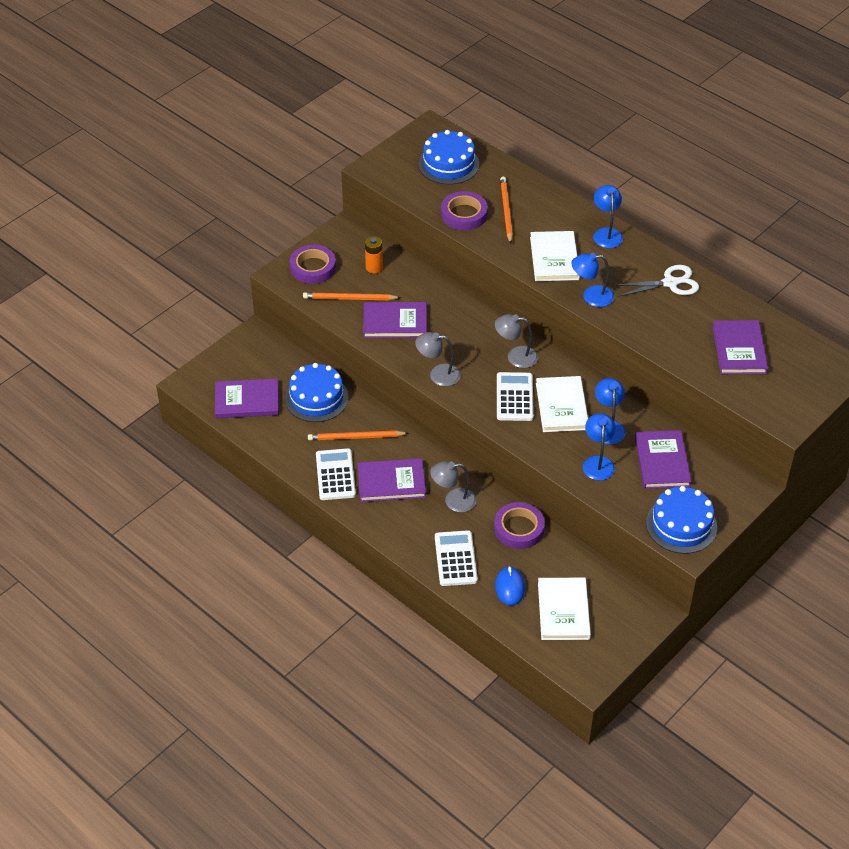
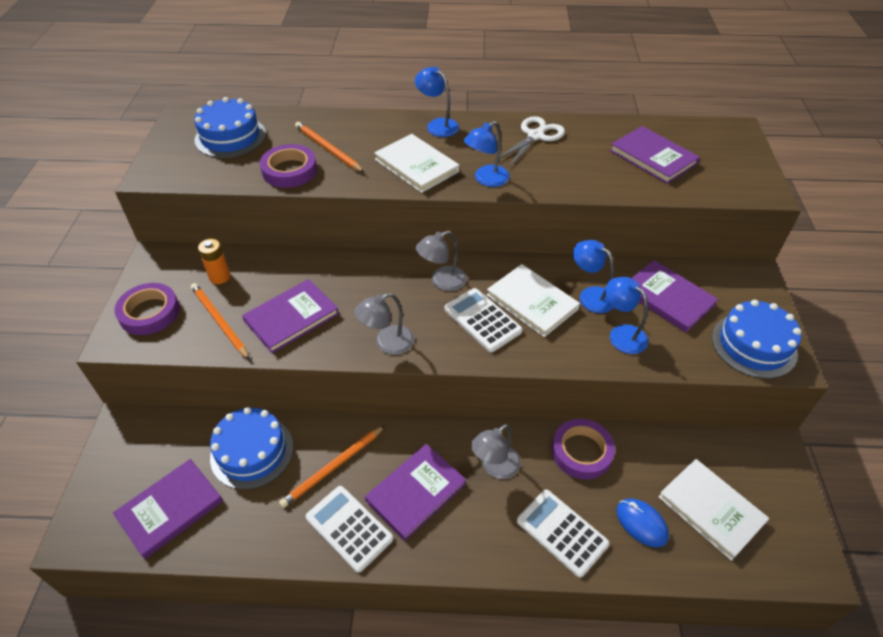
camera: 40 degrees left, 0 degrees up
(349, 298) = (219, 321): orange pencil -> orange pencil turned 90 degrees clockwise

